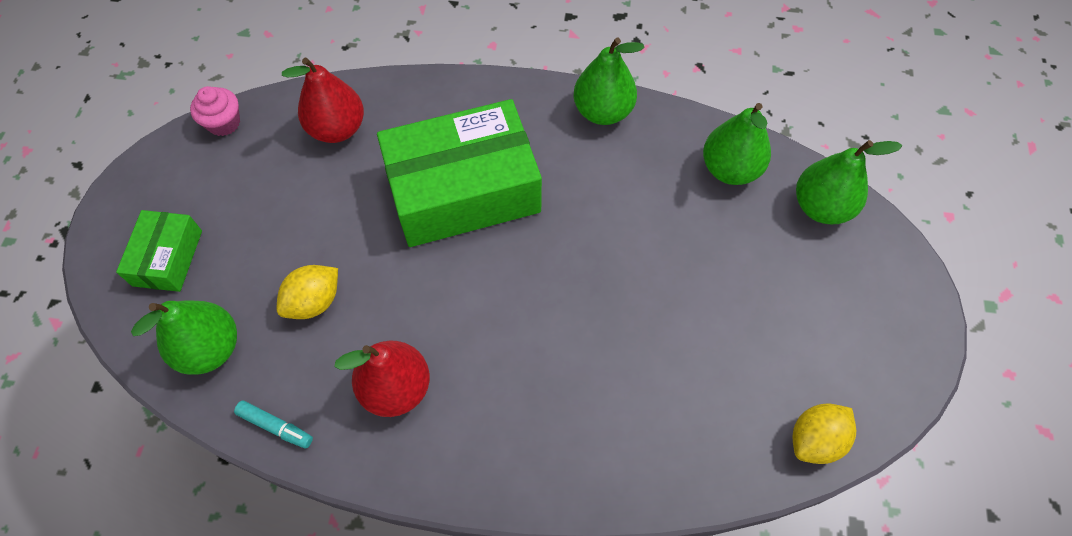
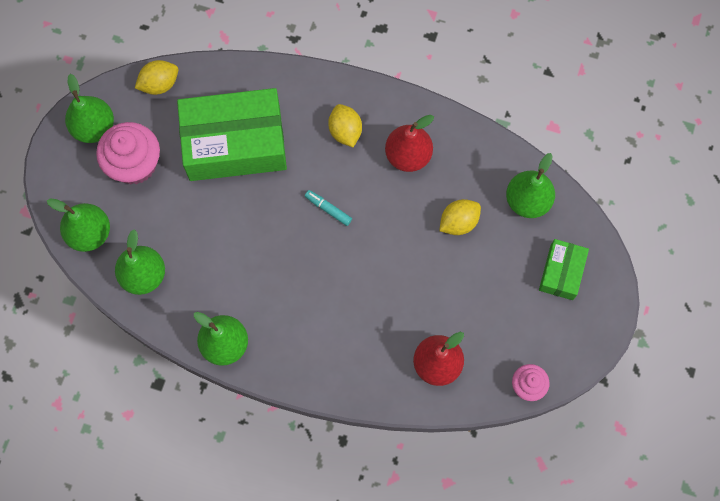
camera: 170 degrees left, 10 degrees up
(275, 426) = (484, 145): turquoise marker -> turquoise marker (328, 209)
(463, 190) = (346, 292): green box -> green box (235, 143)
(500, 411) = (345, 131): none -> yellow lemon
(801, 307) = (134, 164): none -> pink cupcake
(883, 351) = (94, 127): none -> green pear

